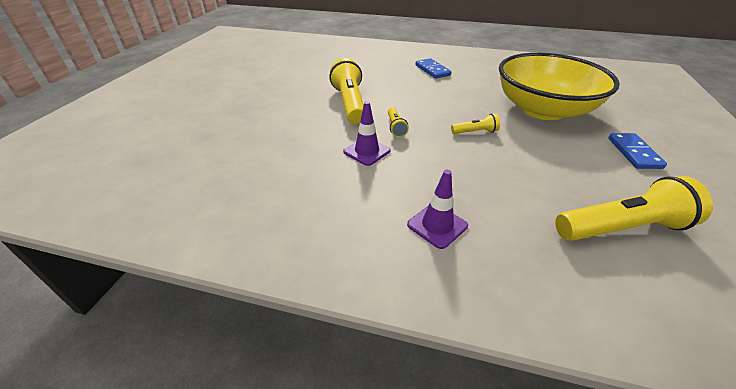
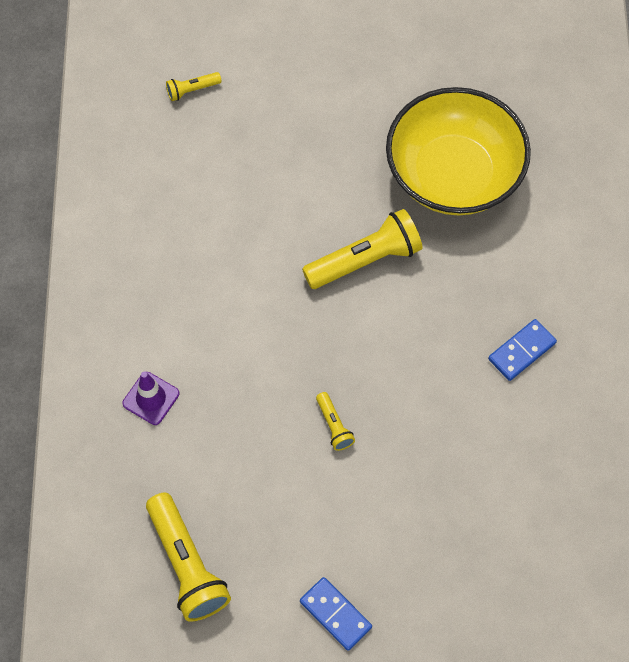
camera: 75 degrees right, 25 degrees up
(367, 151) = (255, 309): purple traffic cone -> none
(395, 127) = (318, 330): yellow flashlight -> yellow flashlight (192, 90)
(543, 110) = (425, 516): yellow bowl -> yellow bowl (453, 174)
(633, 153) = (335, 614): blue domino -> blue domino turned 60 degrees clockwise

